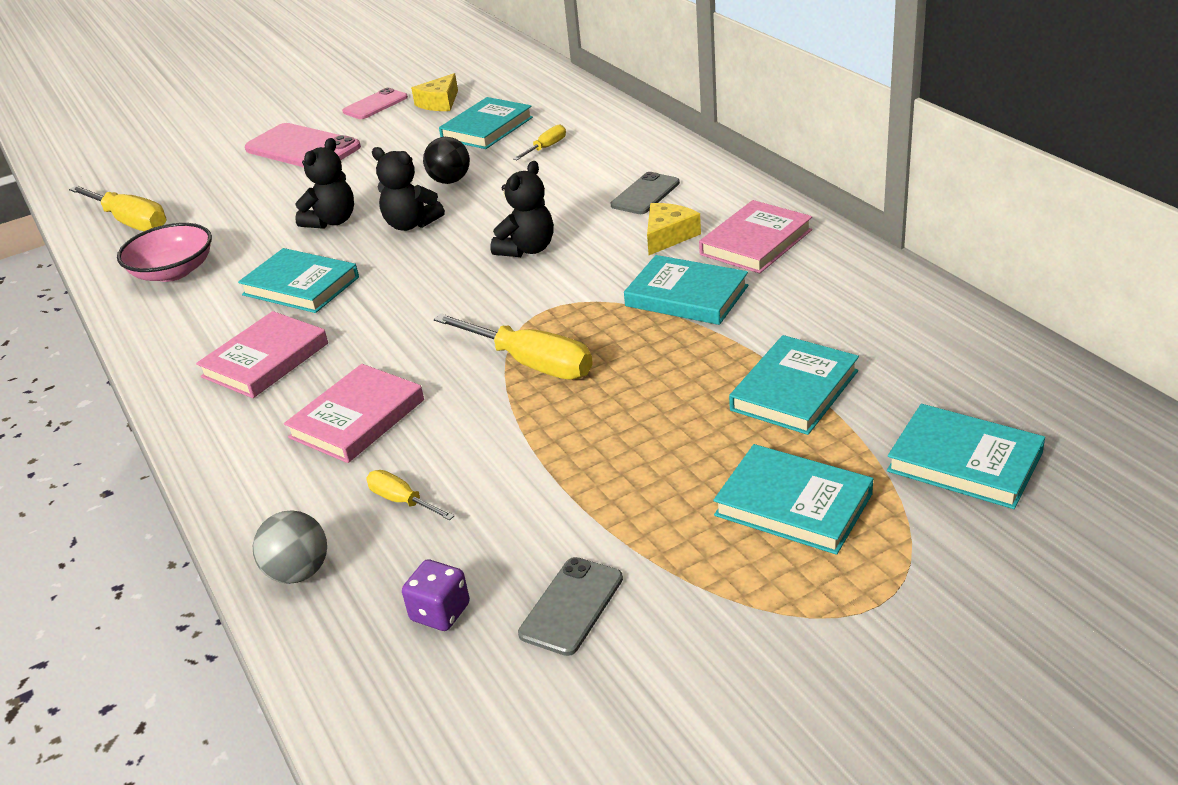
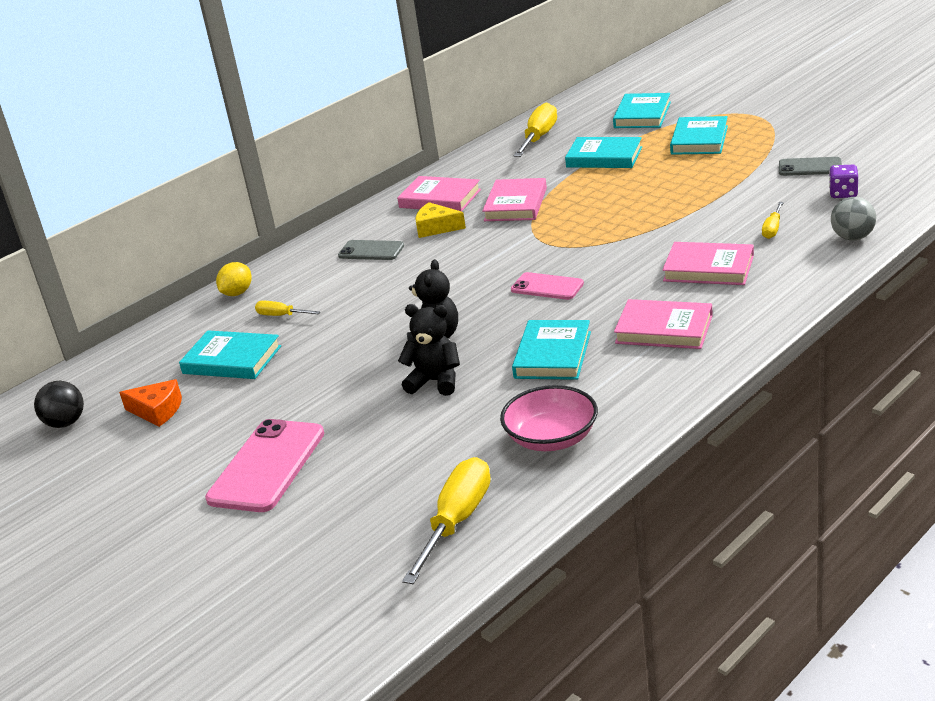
camera: 105 degrees left, 5 degrees down
(375, 105) = (150, 456): pink phone -> pink phone (547, 287)
(439, 103) = (157, 411): yellow cheese -> orange cheese
(450, 181) = (349, 344): black ball -> black ball (65, 423)
(527, 249) = (467, 273): black teddy bear -> none
(530, 363) = (615, 231): yellow screwdriver -> yellow screwdriver (539, 138)
(619, 125) = (237, 293): none -> yellow lemon
(686, 296) = (516, 204): turquoise book -> pink book

